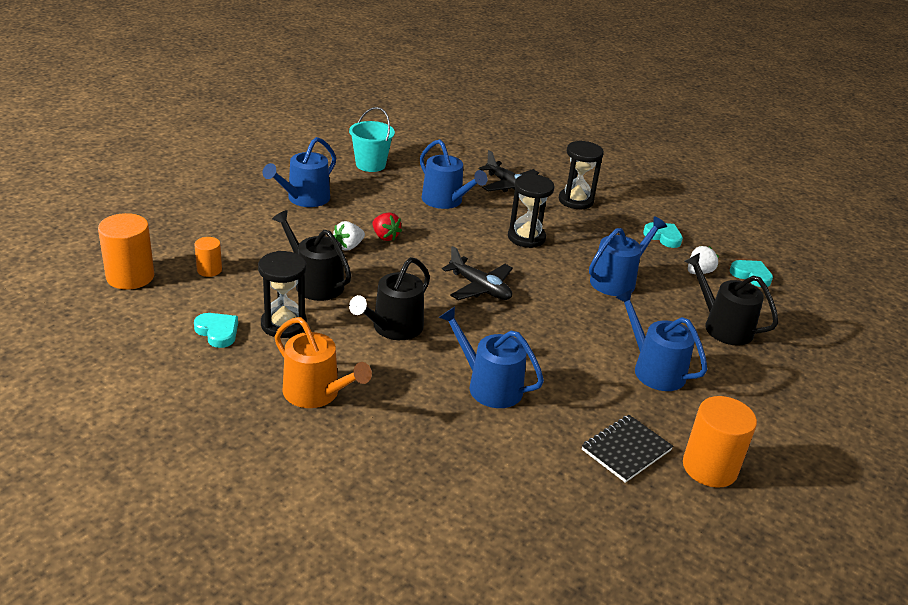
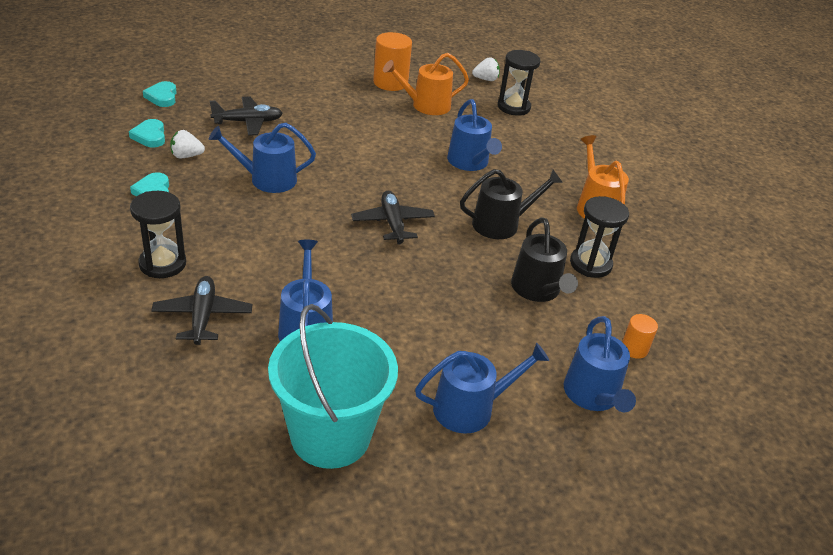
camera: 145 degrees left, 5 degrees up
(130, 276) = (719, 375): orange cylinder -> none
(217, 332) = (650, 281): turquoise heart -> turquoise heart (162, 97)
(348, 246) = (474, 316): white strawberry -> white strawberry (486, 79)
(370, 165) = (330, 435): turquoise bucket -> turquoise bucket, size x1.70
(385, 237) = (425, 311): red strawberry -> none
(526, 237) = (283, 248): black hourglass -> black hourglass (513, 107)
(626, 450) = (426, 105): black notebook -> orange watering can
(654, 369) = (344, 125): blue watering can -> blue watering can (593, 396)
(723, 326) = (248, 122): black watering can -> black plane

